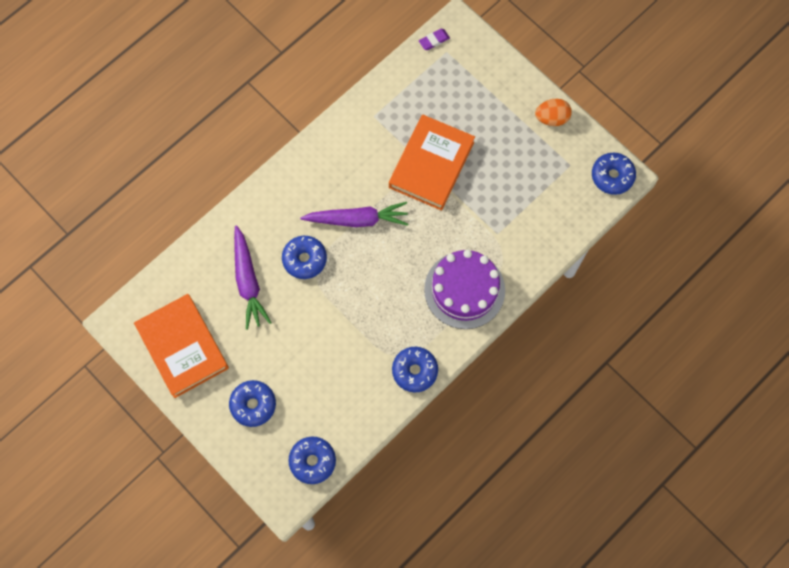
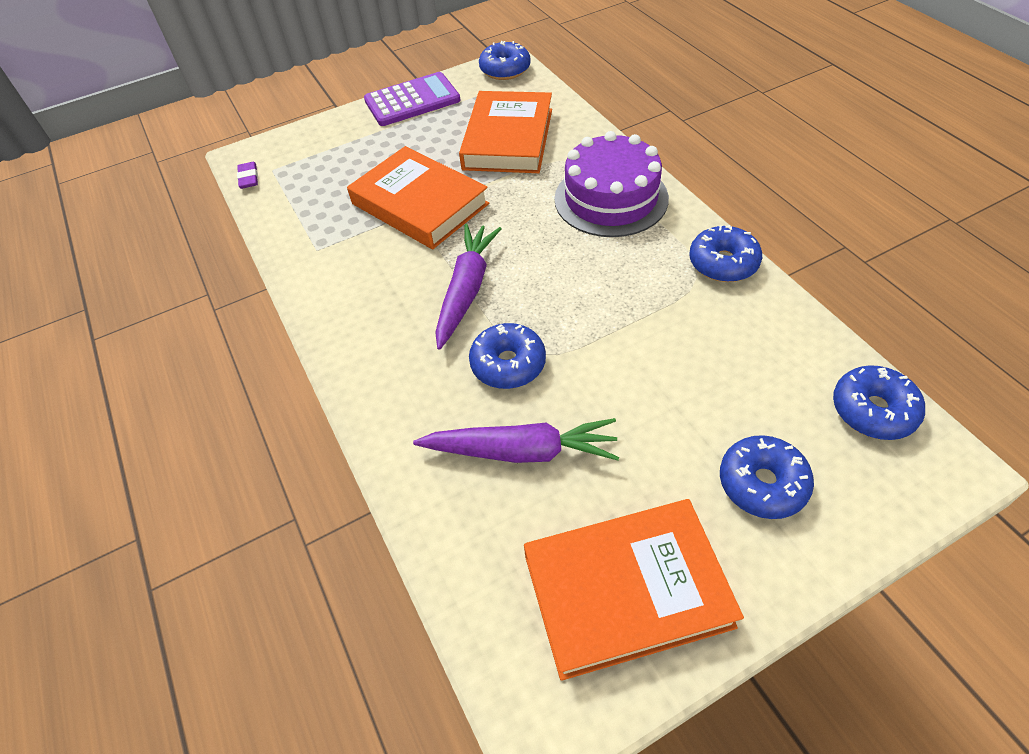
camera: 70 degrees left, 20 degrees down
(518, 204) = (508, 139): none -> orange book
(552, 118) = (412, 101): orange egg -> purple calculator

